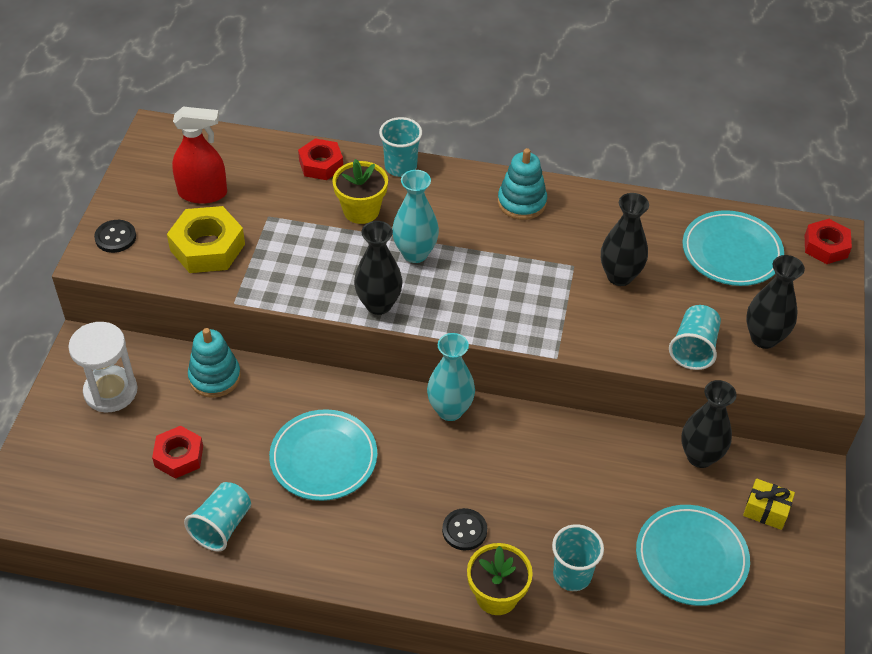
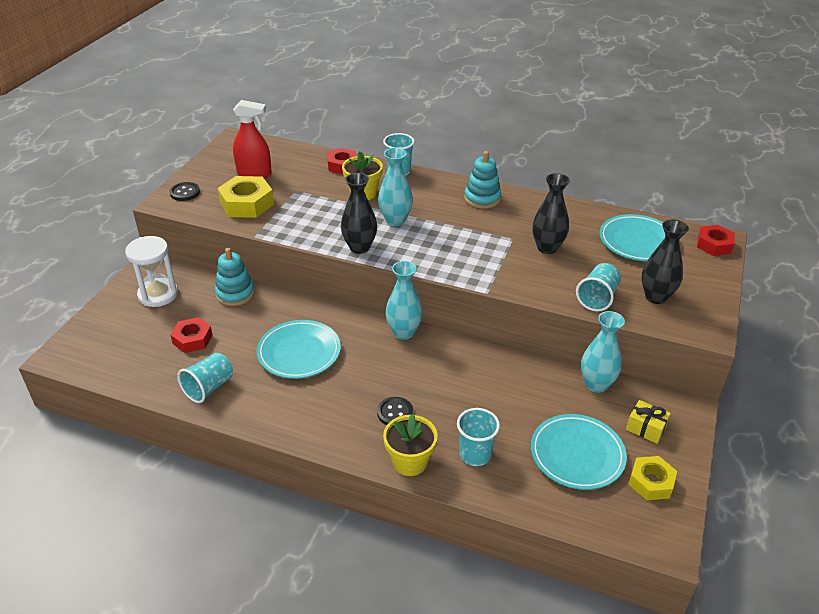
camera: 10 degrees right, 10 degrees down
(700, 456) = (596, 384): black vase -> turquoise vase
(780, 582) = (651, 482): none -> yellow nut

